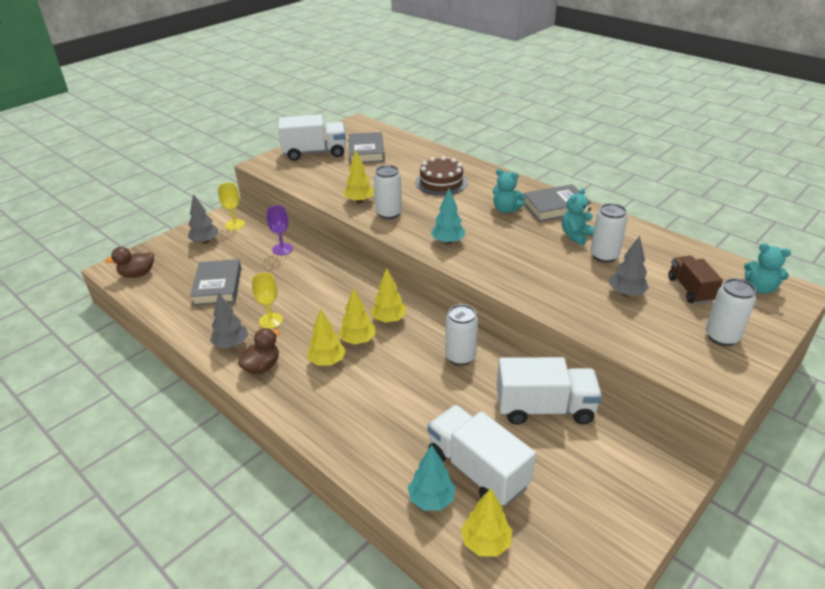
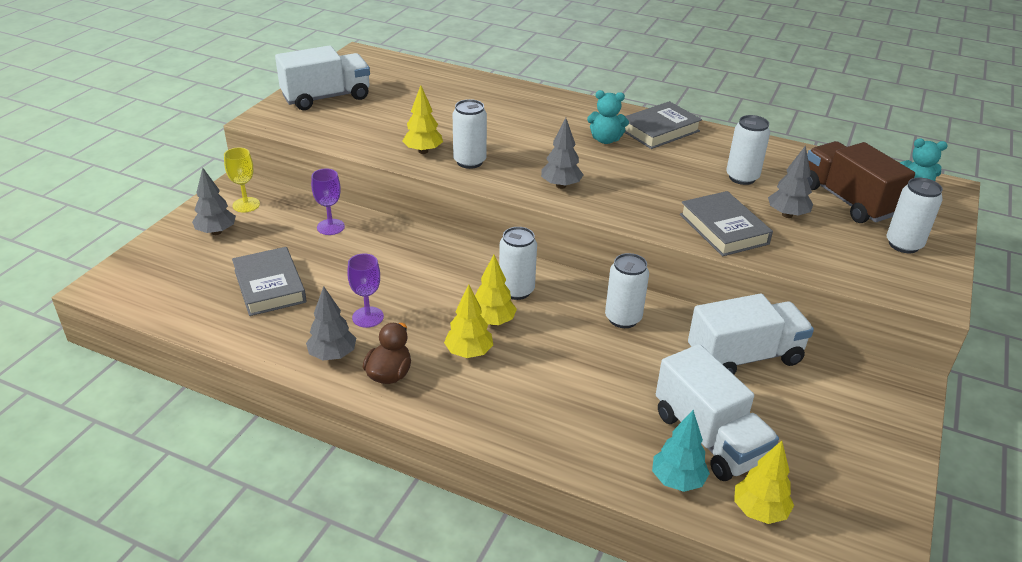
camera: 20 degrees left, 0 degrees up
(137, 274) = (143, 288): brown duck -> none
(271, 321) = (368, 317): yellow goblet -> purple goblet
(366, 152) = (394, 89): grey book -> grey book (723, 229)
(389, 319) = (516, 290): yellow tree -> white can
(441, 182) = (511, 117): brown cake -> none
(448, 242) = (560, 186): turquoise tree -> grey tree
(477, 470) = (709, 437): white truck -> white truck turned 150 degrees counterclockwise
(576, 236) = (700, 160): turquoise teddy bear -> none
(690, 289) = (847, 201): brown truck -> brown truck, size x1.60

